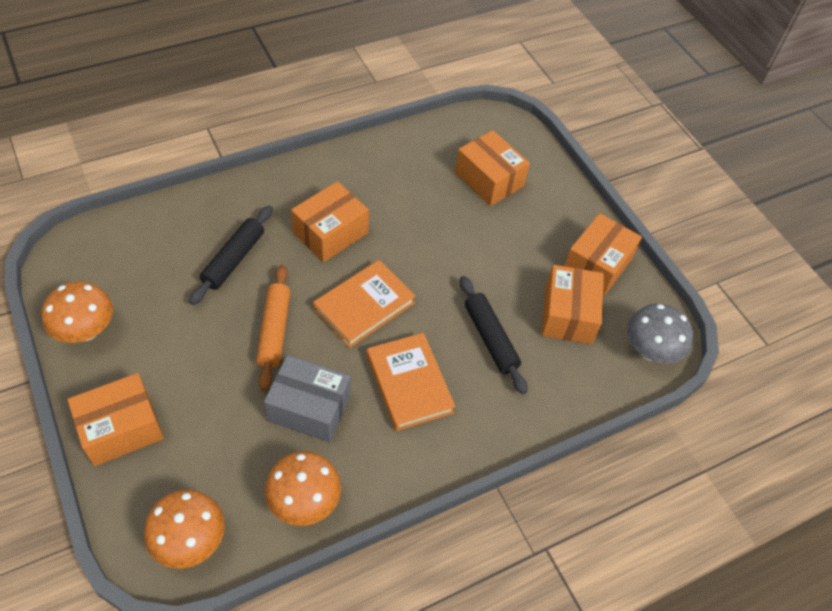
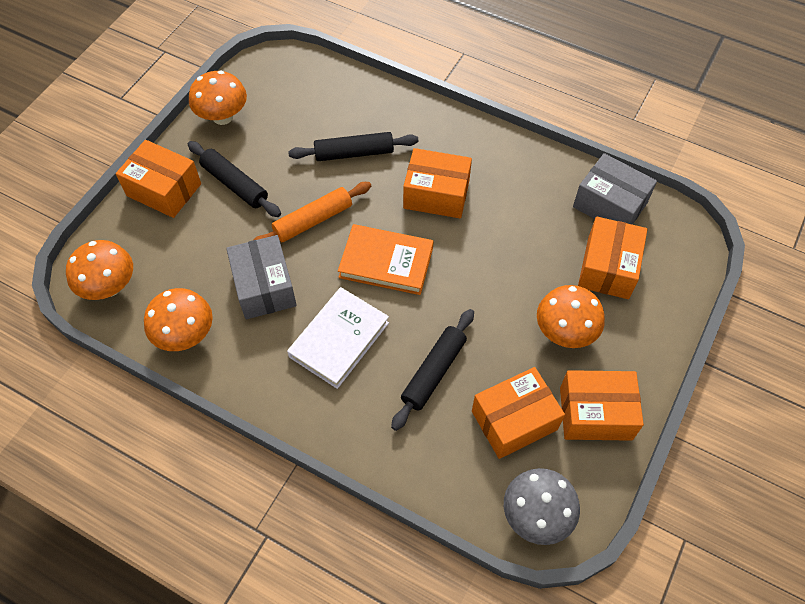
camera: 60 degrees right, 5 degrees up
(176, 367) = (235, 184): none -> black rolling pin
(409, 384) = (339, 340): orange book -> white book
(438, 143) = (610, 205): none -> grey box
(520, 238) = (565, 332): none -> orange mushroom

